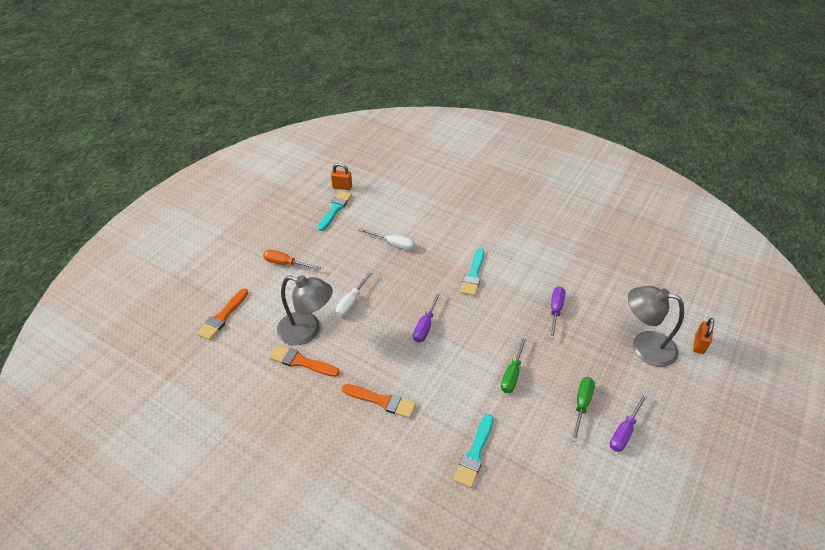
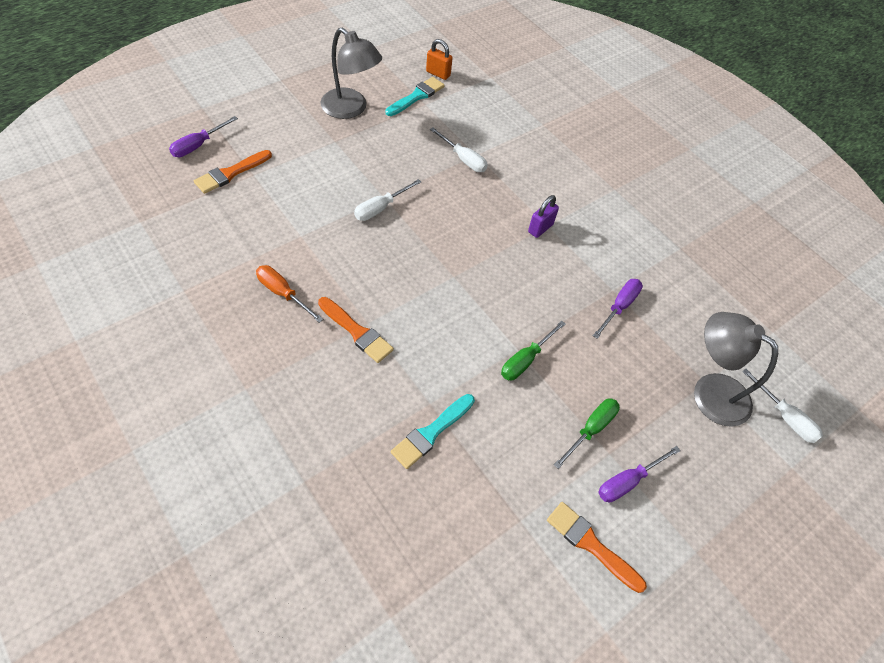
camera: 15 degrees right, 10 degrees up
(285, 264) = (329, 139): orange screwdriver -> orange screwdriver (283, 293)
(301, 362) = (289, 254): orange brush -> orange brush (591, 544)
(307, 331) = (314, 222): grey lamp -> grey lamp (351, 109)
(425, 325) = (452, 266): purple screwdriver -> purple screwdriver (198, 145)
(473, 275) = (540, 228): turquoise brush -> purple padlock
(699, 344) = (784, 417): orange padlock -> white screwdriver

